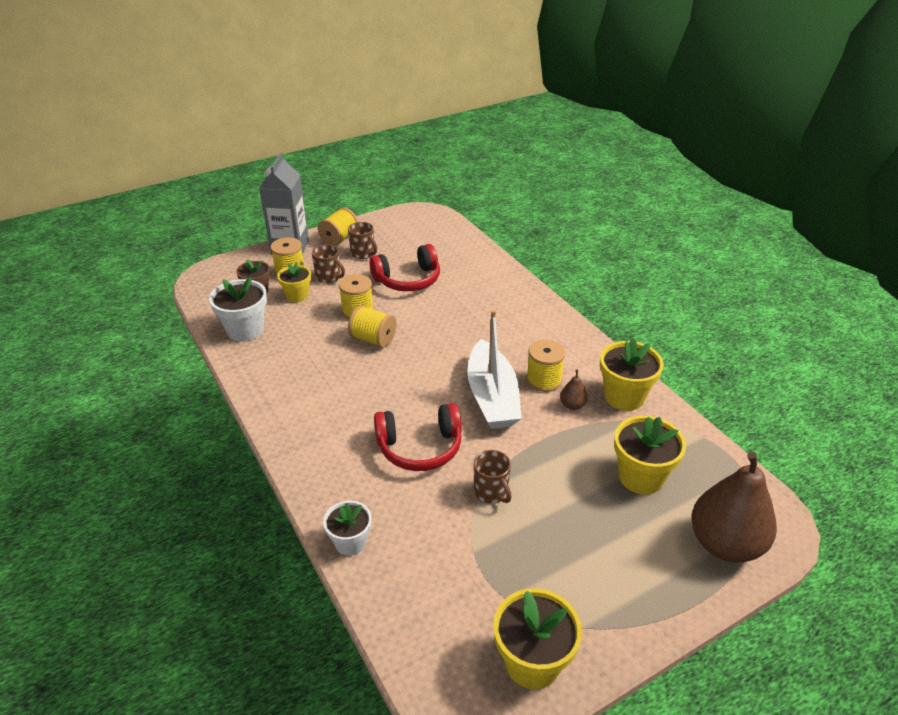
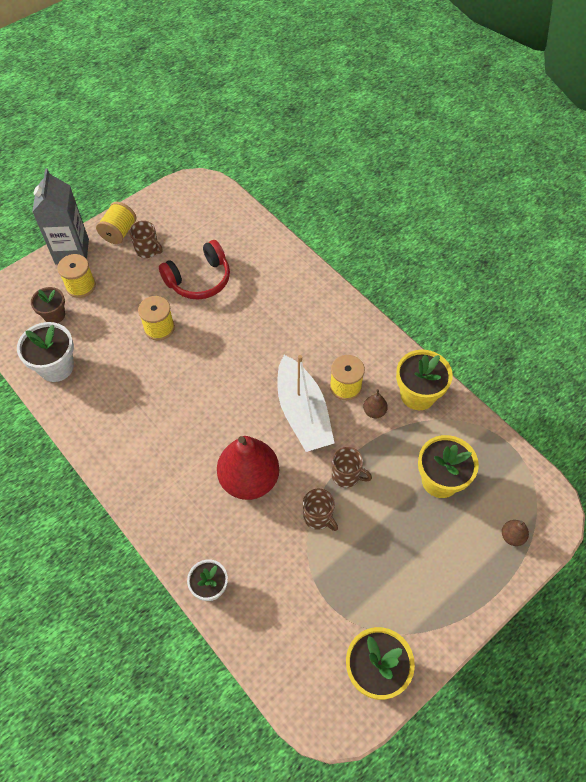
camera: 10 degrees left, 20 degrees up
(297, 295) = (95, 315): yellow flower pot -> none
(329, 277) = (121, 287): brown mug -> brown mug (346, 475)
(373, 339) = (181, 360): yellow spool -> none
(420, 447) = (249, 479): red headphones -> red pear
(725, 544) = (512, 536): brown pear -> brown pear, size x0.41

